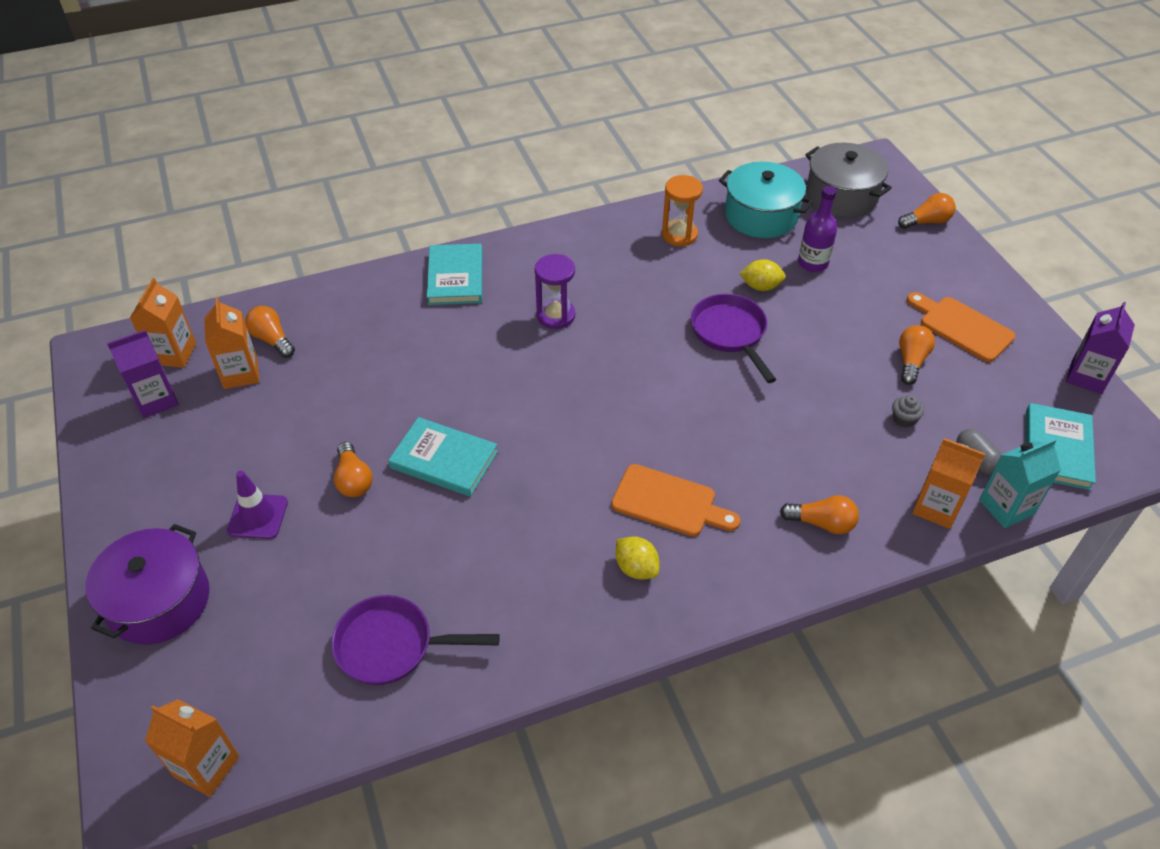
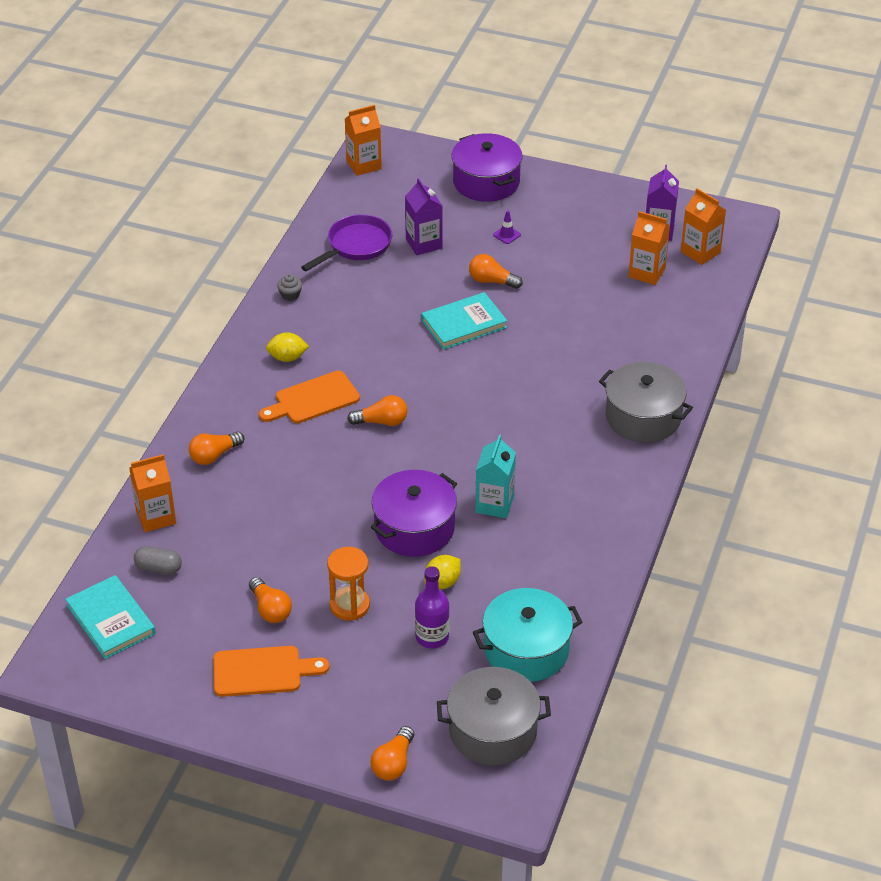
camera: 130 degrees right, 5 degrees down
(258, 516) = (507, 235): purple traffic cone -> purple traffic cone, size x0.58
(272, 339) = (668, 299): orange light bulb -> orange light bulb (382, 422)
(456, 277) = (643, 417): turquoise book -> grey pot
(556, 315) = (540, 446): purple hourglass -> none
(679, 235) = (558, 577): orange hourglass -> orange hourglass (349, 605)
(730, 334) = (414, 528): purple pan -> purple pot
(904, 419) = (232, 560): grey cupcake -> grey cupcake (290, 295)
(1006, 507) = (112, 551): turquoise carton -> turquoise carton (494, 504)
(1086, 377) = (133, 701): purple carton -> purple carton (424, 243)

